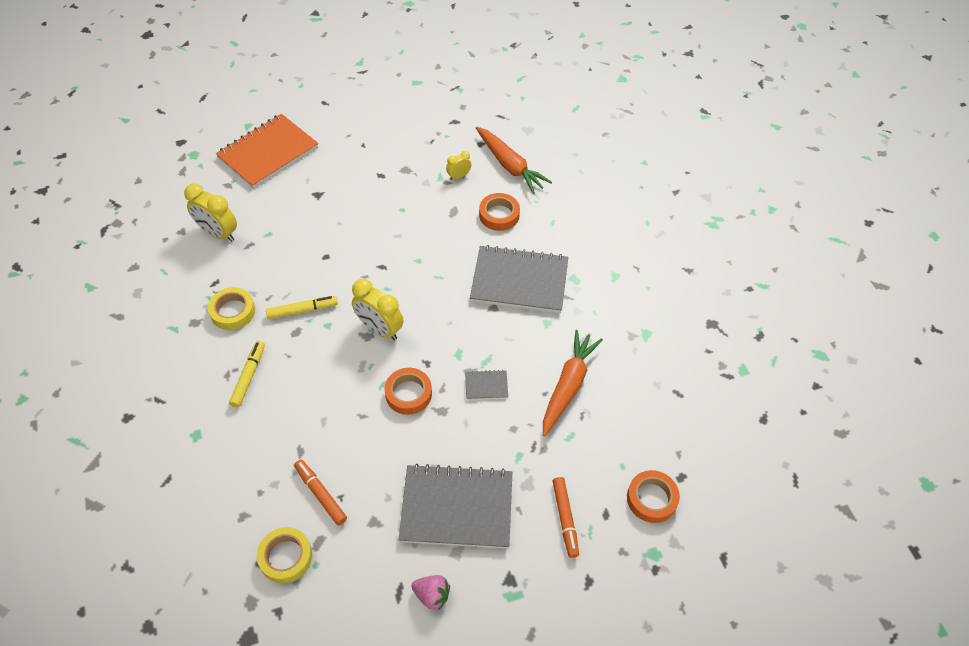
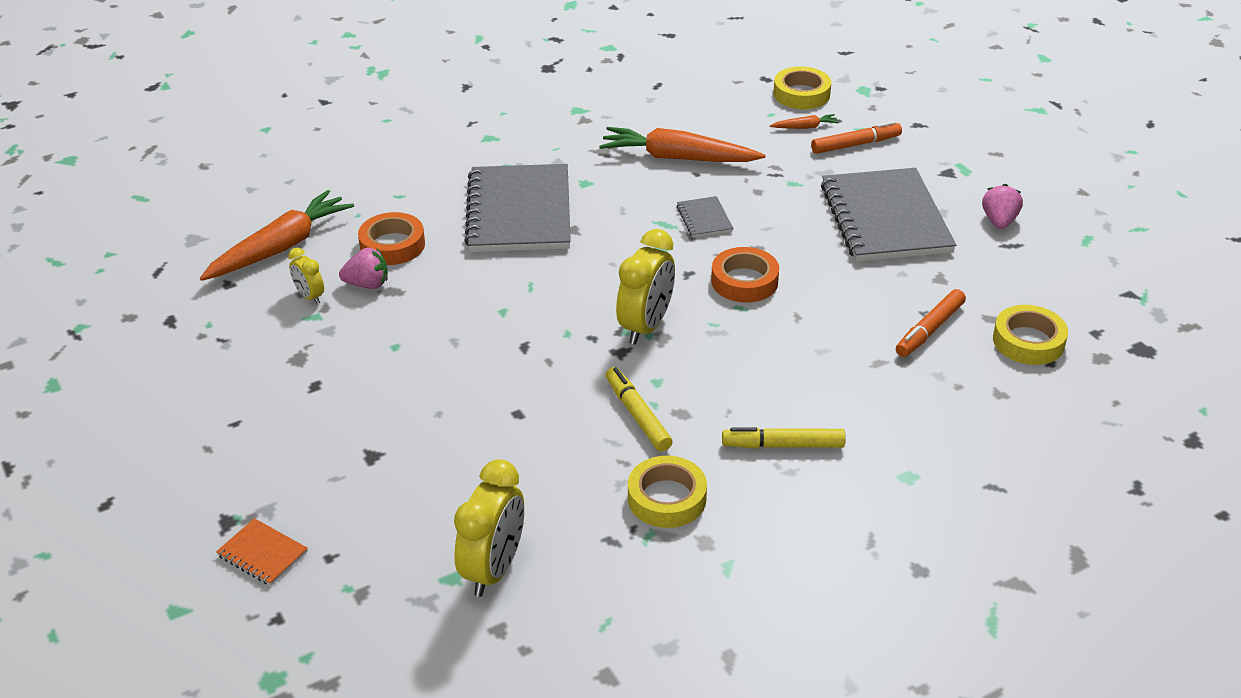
camera: 100 degrees left, 15 degrees down
(268, 153) = (262, 554): orange notebook -> orange notebook, size x0.42
(463, 201) = (367, 284): none -> pink strawberry
(598, 486) = (804, 127): none -> orange carrot
(651, 499) = (801, 94): orange tape -> yellow tape

